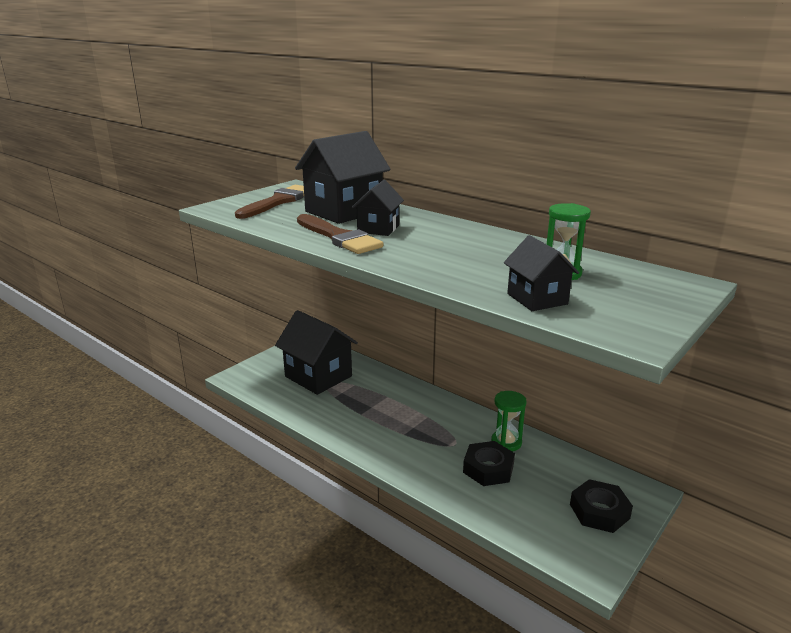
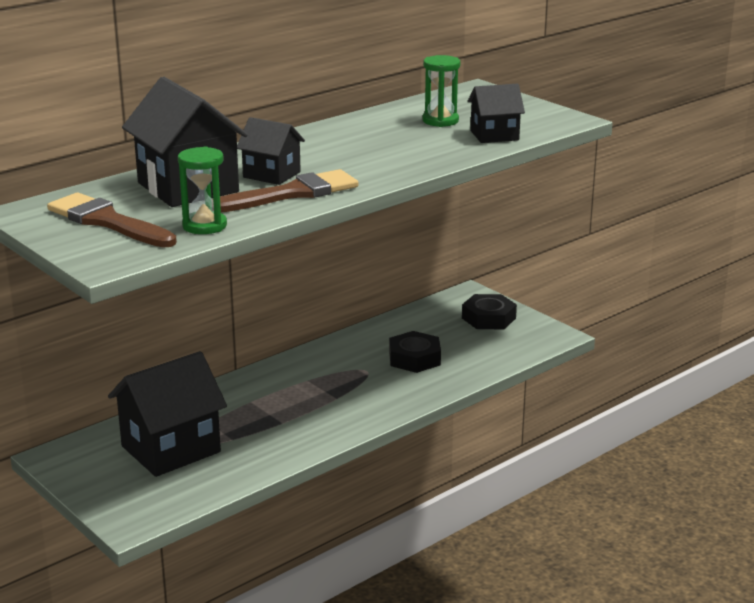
camera: 80 degrees left, 0 degrees up
(506, 442) = (374, 342): green hourglass -> green hourglass (204, 226)

